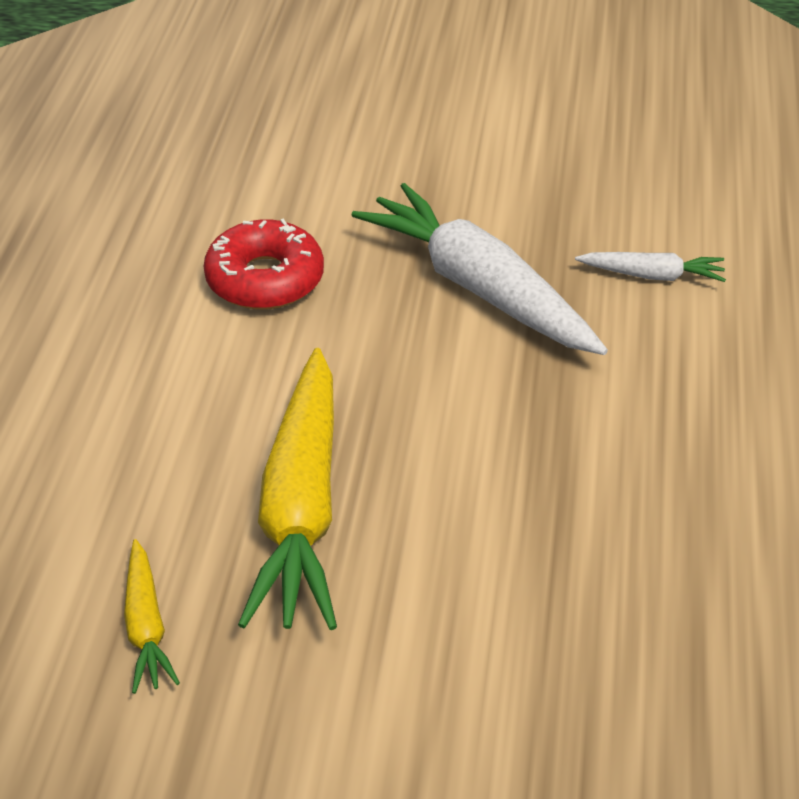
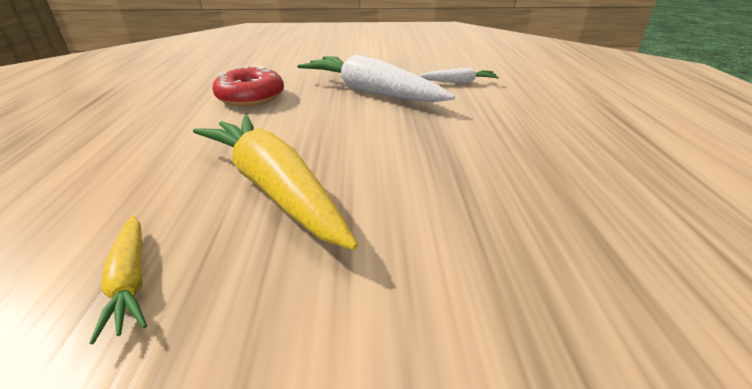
camera: 10 degrees left, 10 degrees down
(301, 507) = (274, 188): yellow carrot -> yellow carrot turned 150 degrees clockwise

